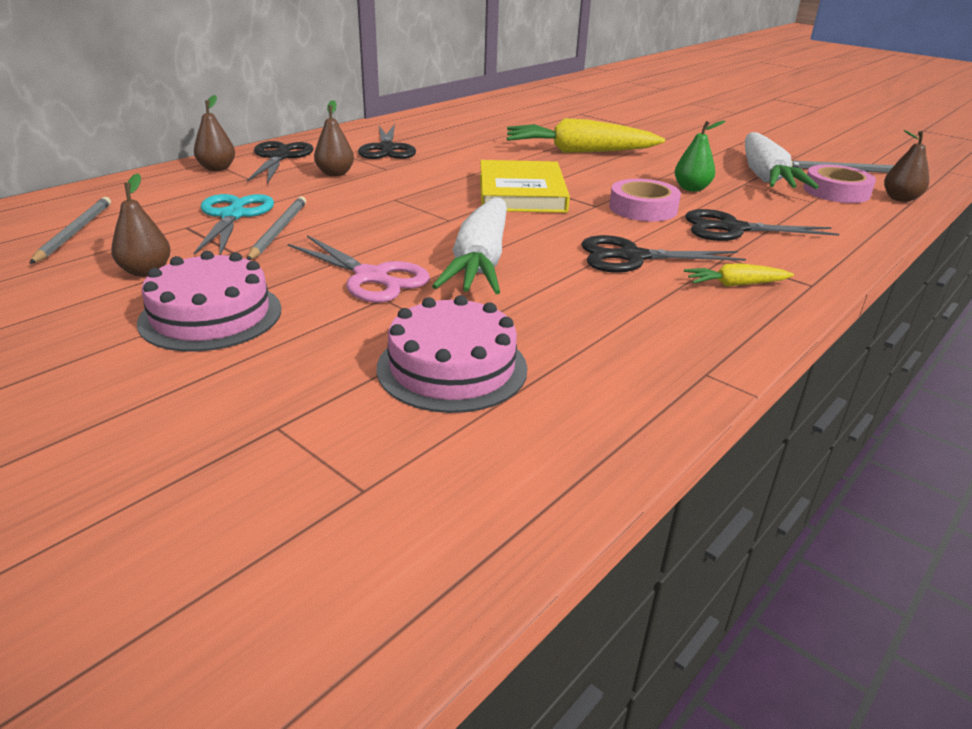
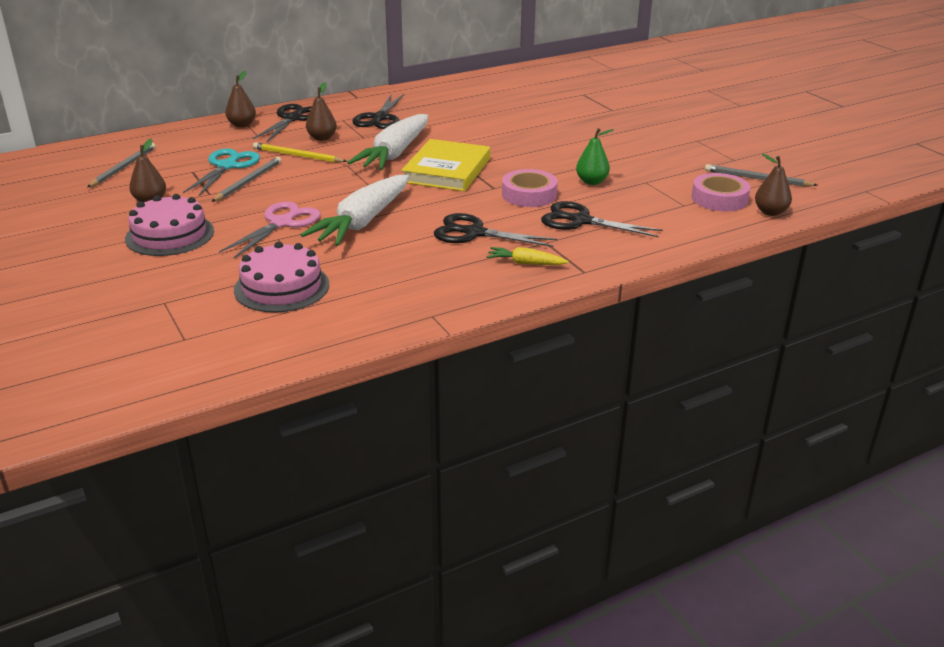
camera: 20 degrees right, 0 degrees up
(321, 195) = (297, 156): none -> yellow pencil
(371, 277) = (281, 223): pink scissors -> pink scissors turned 120 degrees counterclockwise
(579, 152) = (536, 136): yellow carrot -> none
(764, 176) = (674, 176): white carrot -> white carrot (394, 153)

